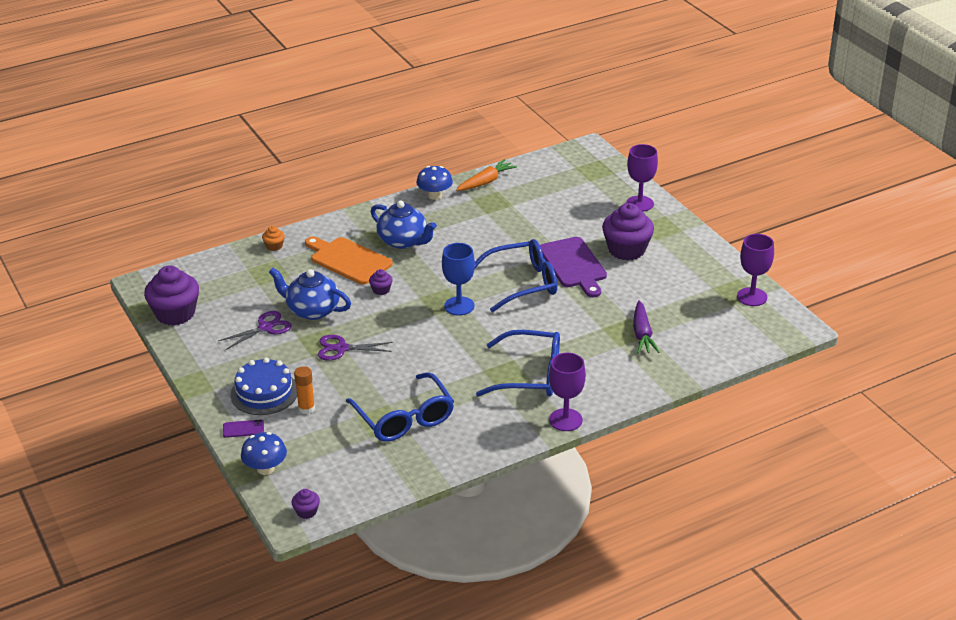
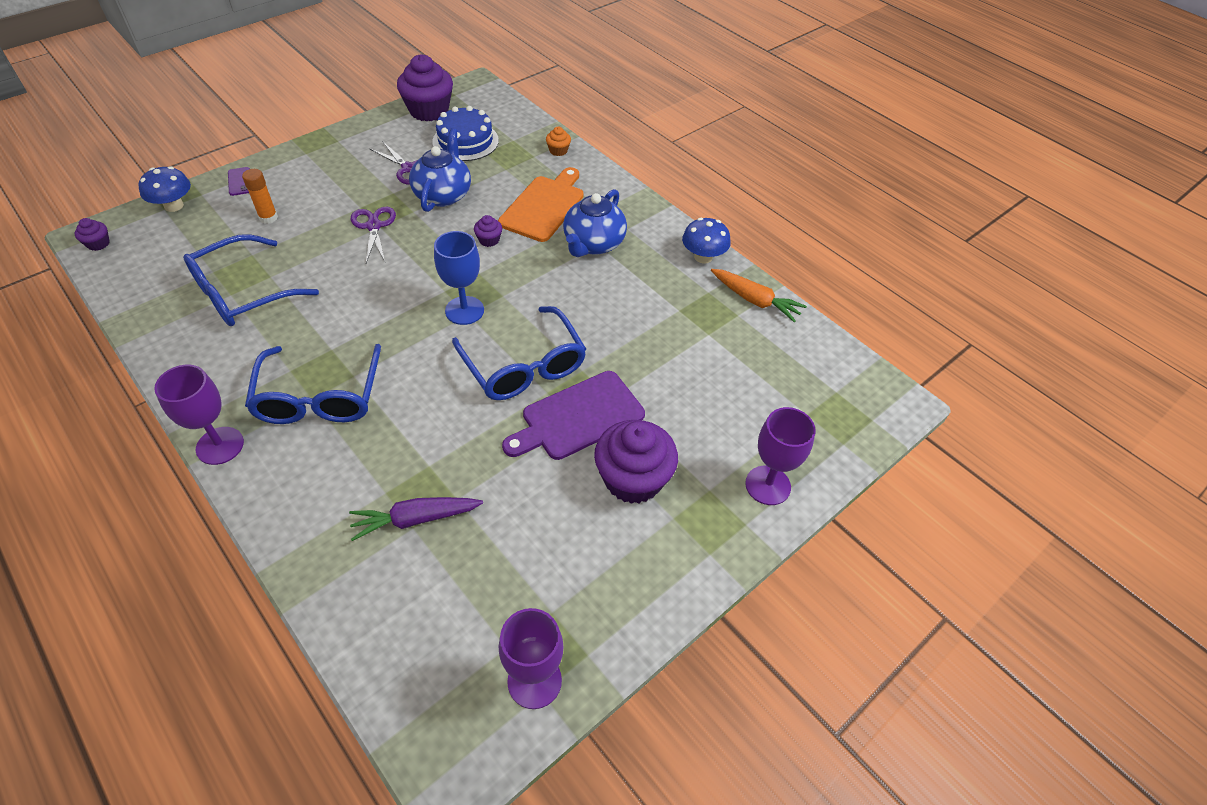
camera: 75 degrees right, 15 degrees up
(264, 392) = (298, 185): blue cake -> blue cake (465, 141)

